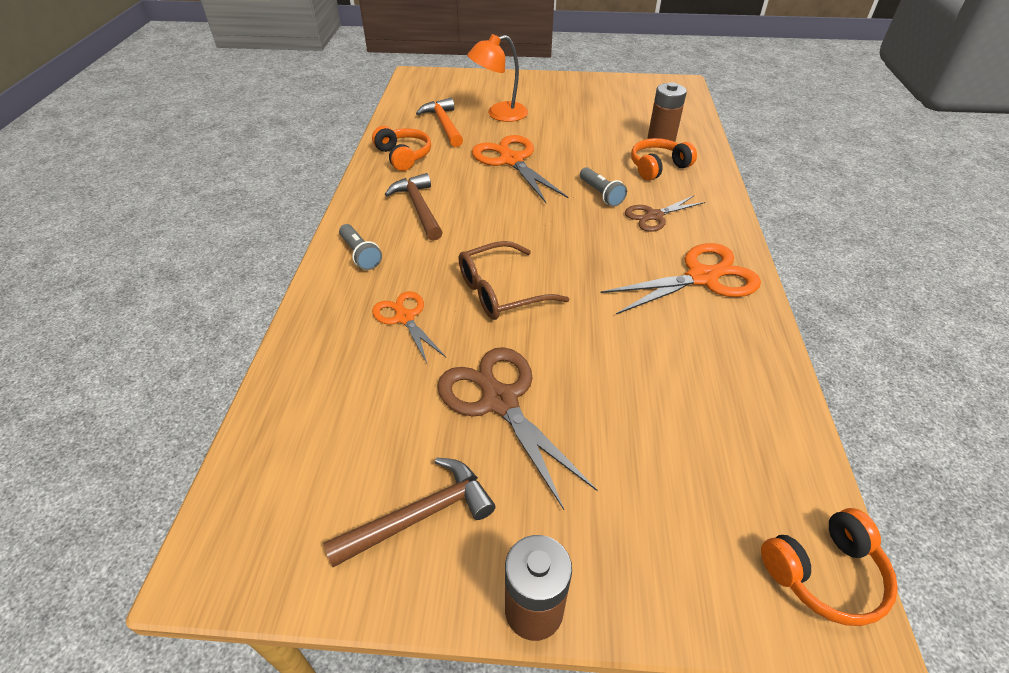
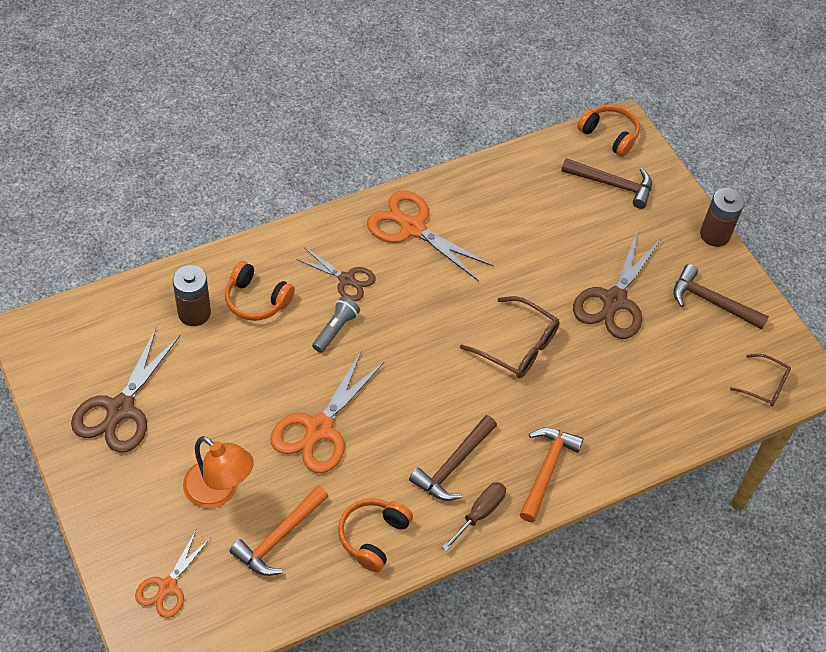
camera: 125 degrees left, 10 degrees up
(256, 494) = (765, 385): none -> brown glasses
(360, 254) = (546, 470): grey flashlight -> orange hammer
(365, 205) = (480, 513): none -> brown screwdriver
(405, 318) = (589, 393): orange scissors -> orange scissors (168, 586)
(594, 98) = (120, 409): none -> brown scissors
(704, 512) = (612, 184): none -> brown hammer

